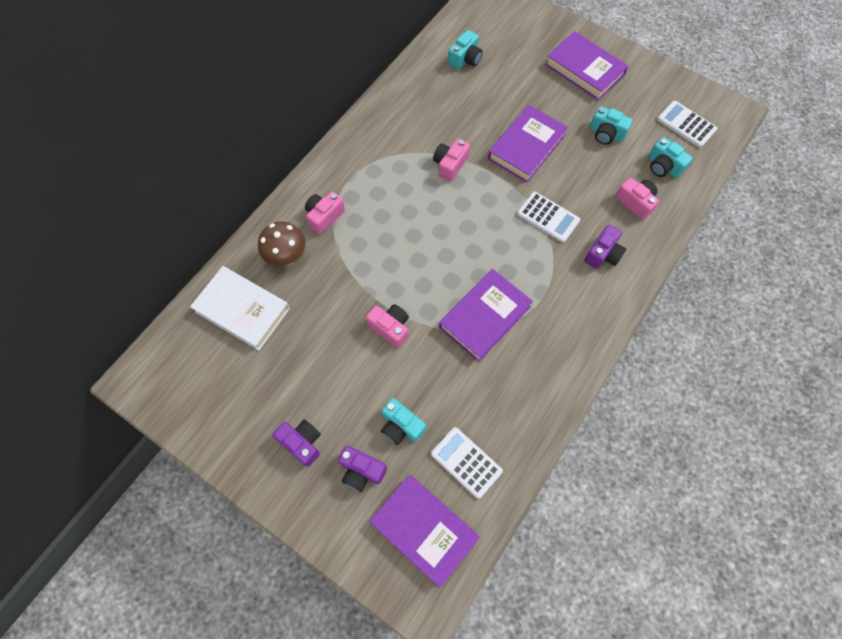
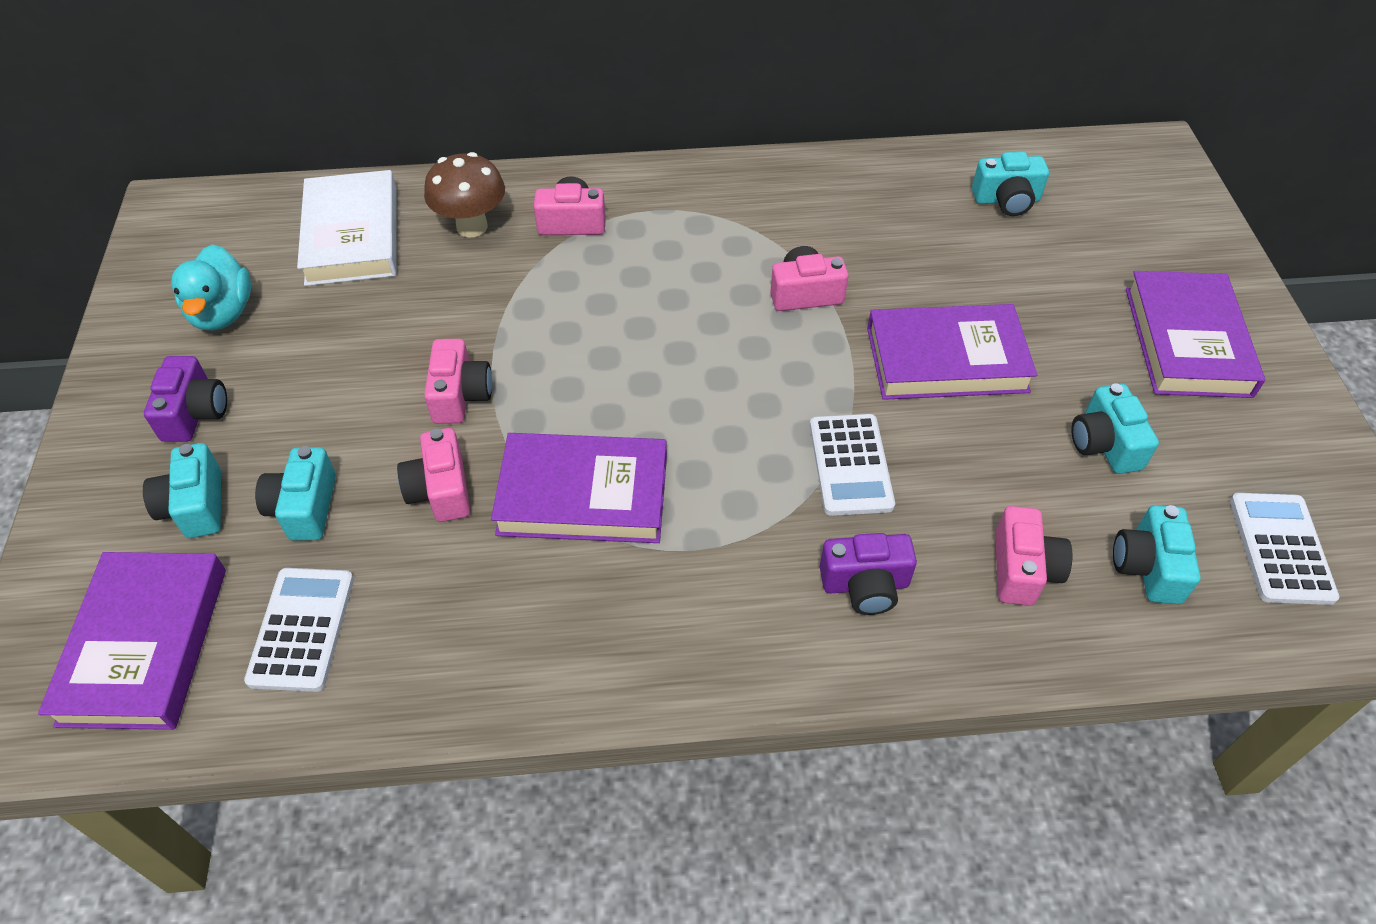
camera: 50 degrees right, 15 degrees down
(243, 396) = (222, 313): none -> turquoise duck
(361, 471) = (195, 506): purple camera -> turquoise camera
(437, 367) = (440, 490): none -> pink camera

